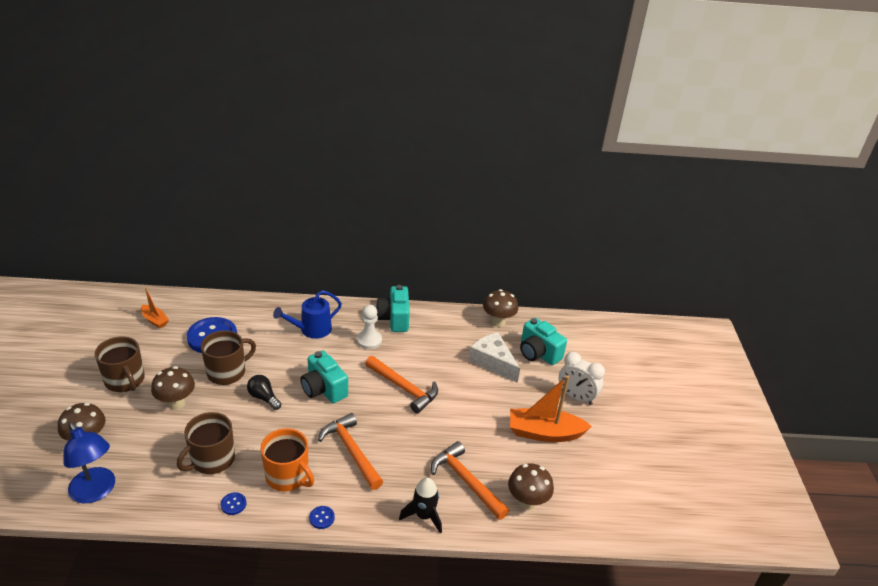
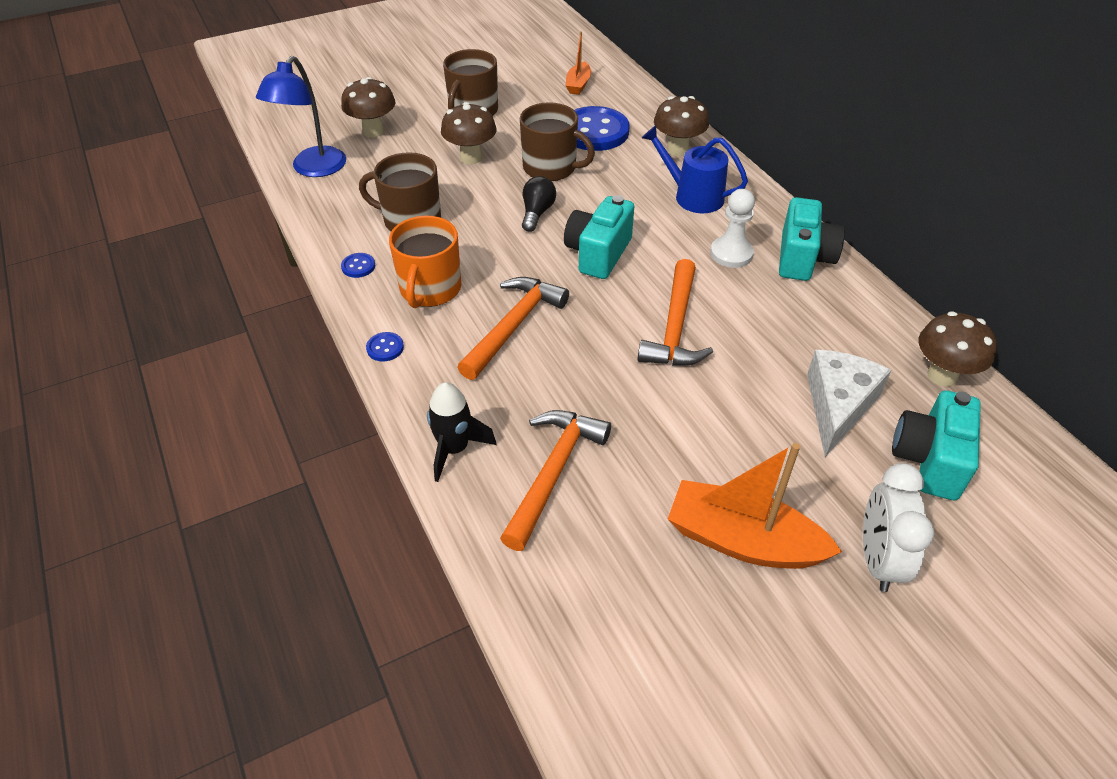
camera: 65 degrees right, 10 degrees up
(394, 319) = (803, 258): turquoise camera -> turquoise camera turned 135 degrees clockwise
(527, 502) = (569, 571): brown mushroom -> brown mushroom (678, 150)
(544, 433) = (743, 541): orange boat -> orange boat turned 45 degrees counterclockwise

